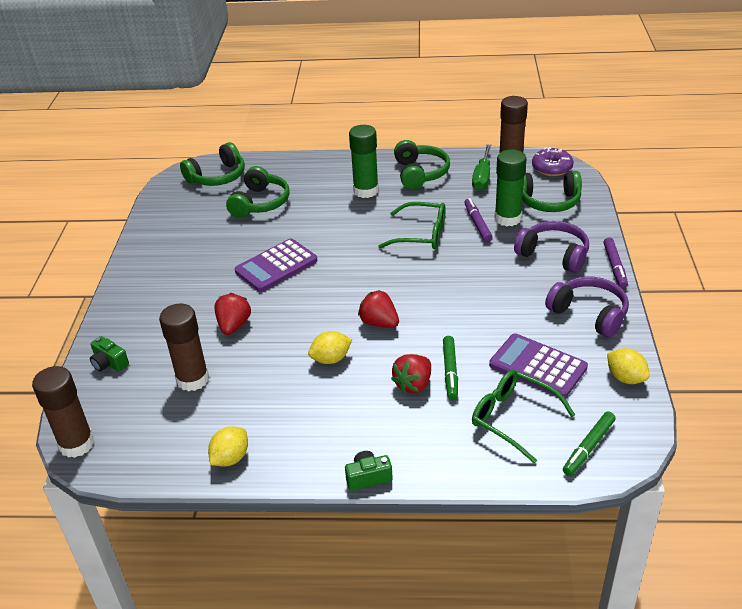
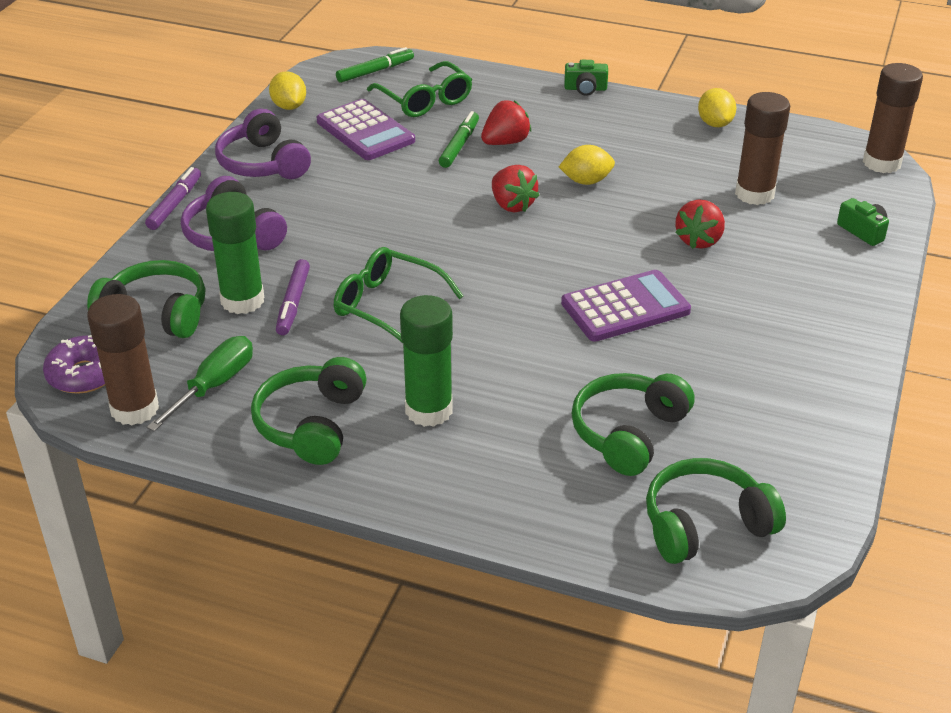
camera: 165 degrees left, 0 degrees up
(230, 458) = (715, 123): yellow lemon -> yellow lemon turned 60 degrees counterclockwise

